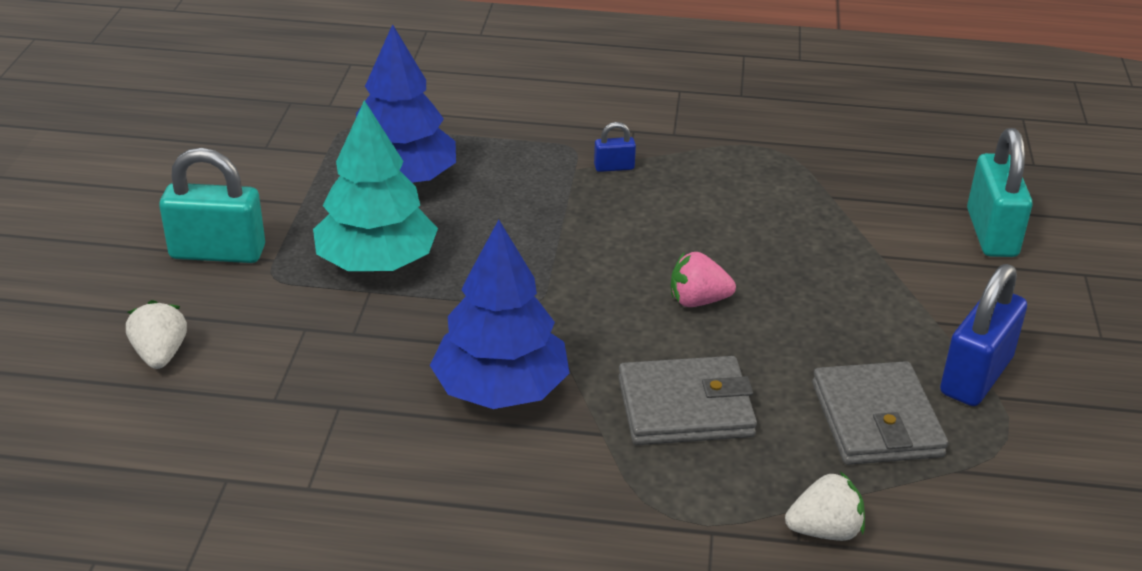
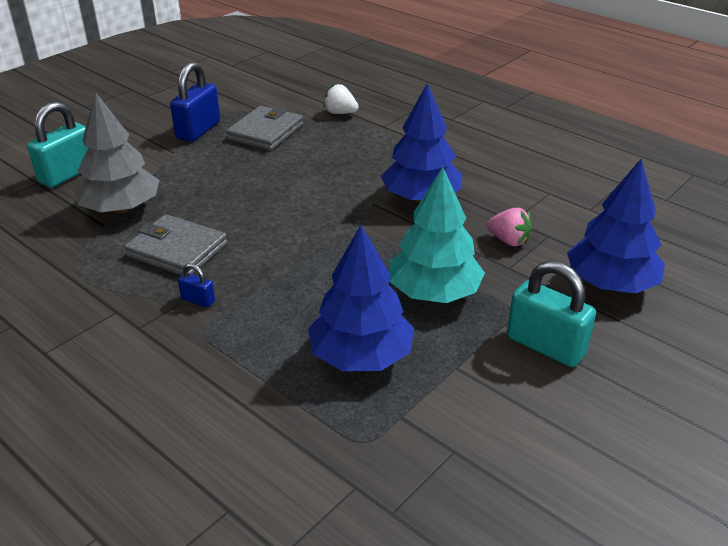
camera: 145 degrees left, 0 degrees up
(160, 355) = (610, 284): white strawberry -> blue tree
(685, 407) = (340, 162): grey wallet -> grey wallet (177, 250)
(698, 301) = (270, 200): pink strawberry -> pink strawberry (508, 241)
(848, 220) = (121, 208): none -> grey tree
(976, 376) = (198, 130): blue padlock -> blue padlock turned 45 degrees counterclockwise

